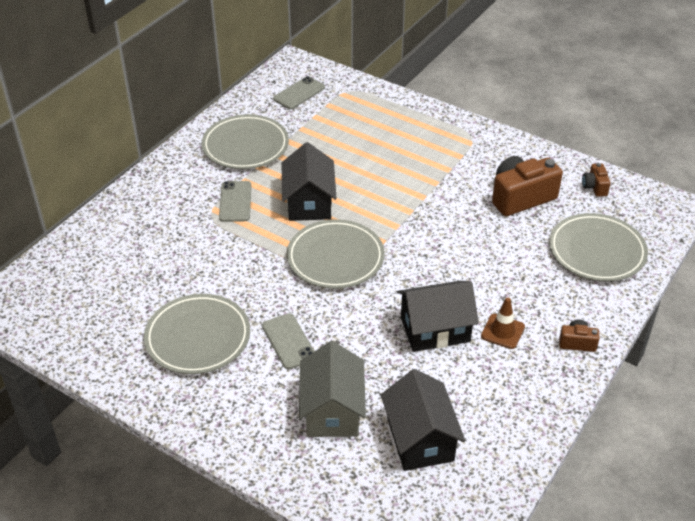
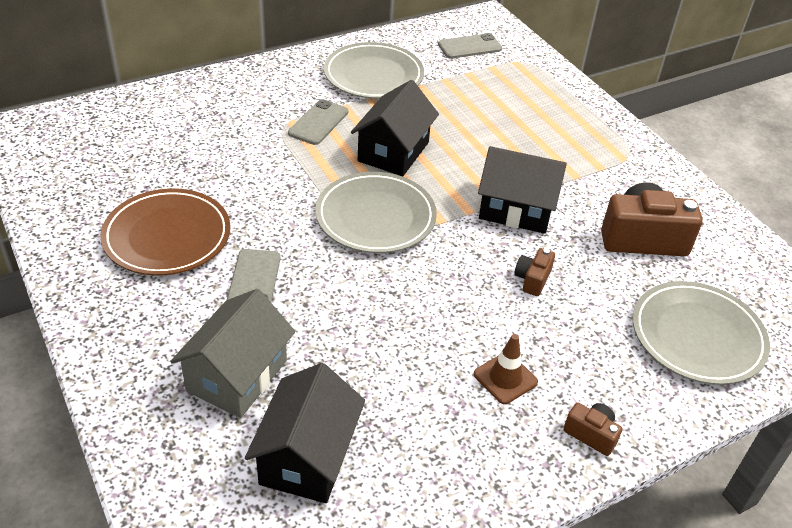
camera: 25 degrees right, 0 degrees up
(198, 337) = (167, 236): grey plate -> brown plate
(435, 329) = (425, 340): black house -> black house (516, 209)
(594, 187) = (747, 262): brown camera -> brown camera (532, 279)

